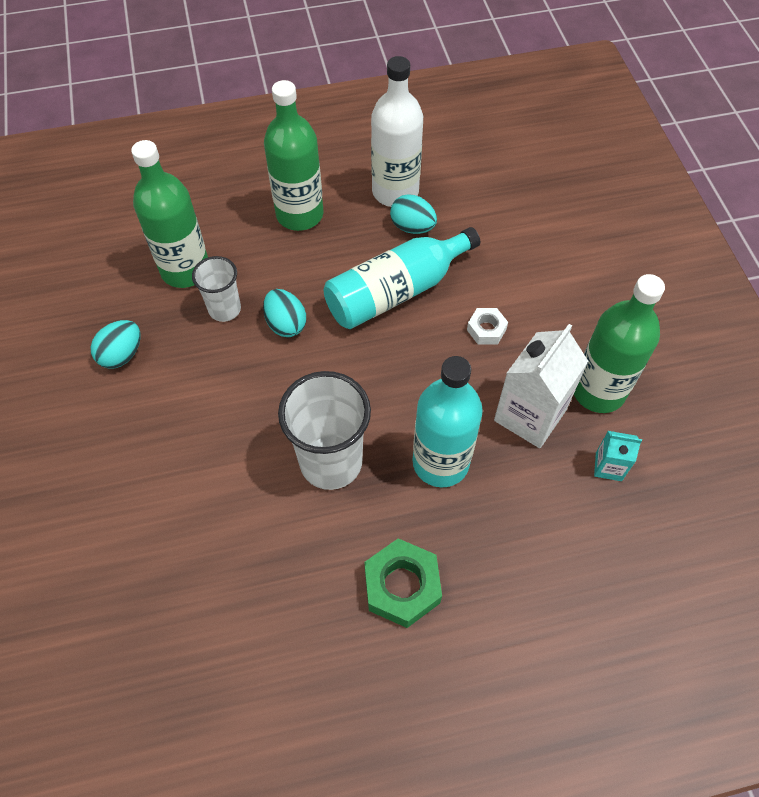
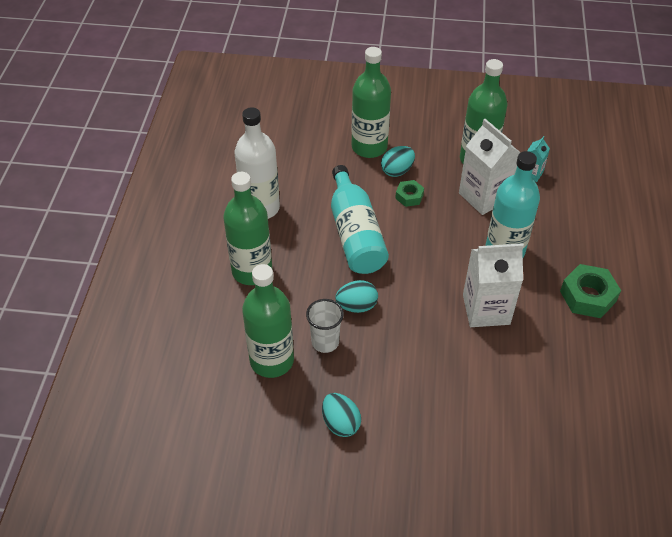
camera: 70 degrees left, 10 degrees down
(331, 462) = (486, 309): white cup -> white carton
(412, 227) = (300, 208): turquoise egg -> turquoise egg (397, 171)
(486, 329) = (409, 196): white nut -> green nut
(552, 264) = (369, 147): none -> green bottle

